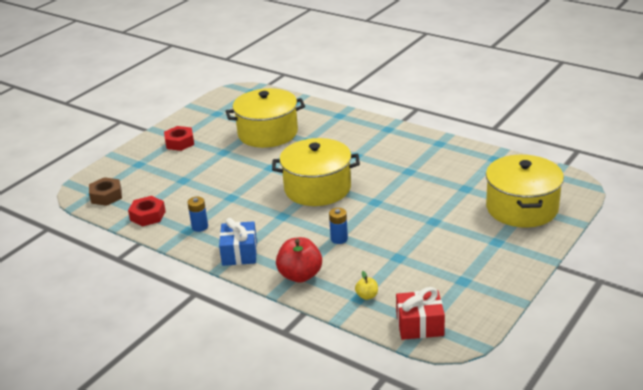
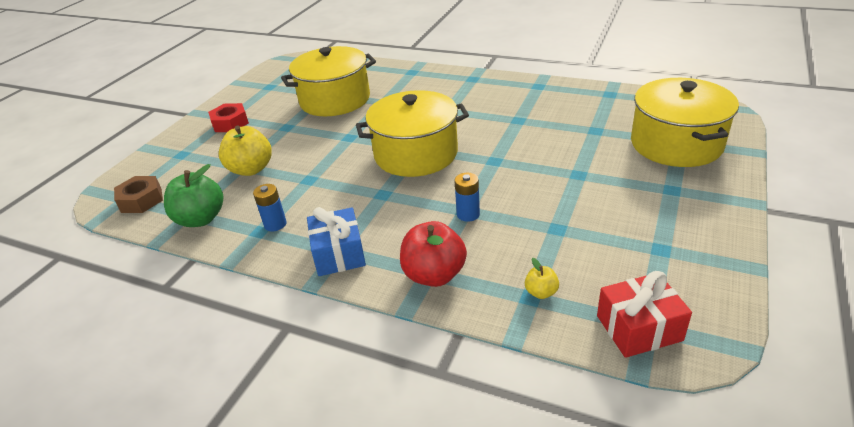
camera: 10 degrees left, 5 degrees up
(148, 216) = (201, 219): red nut -> green apple
(189, 183) = (251, 169): none -> yellow apple

